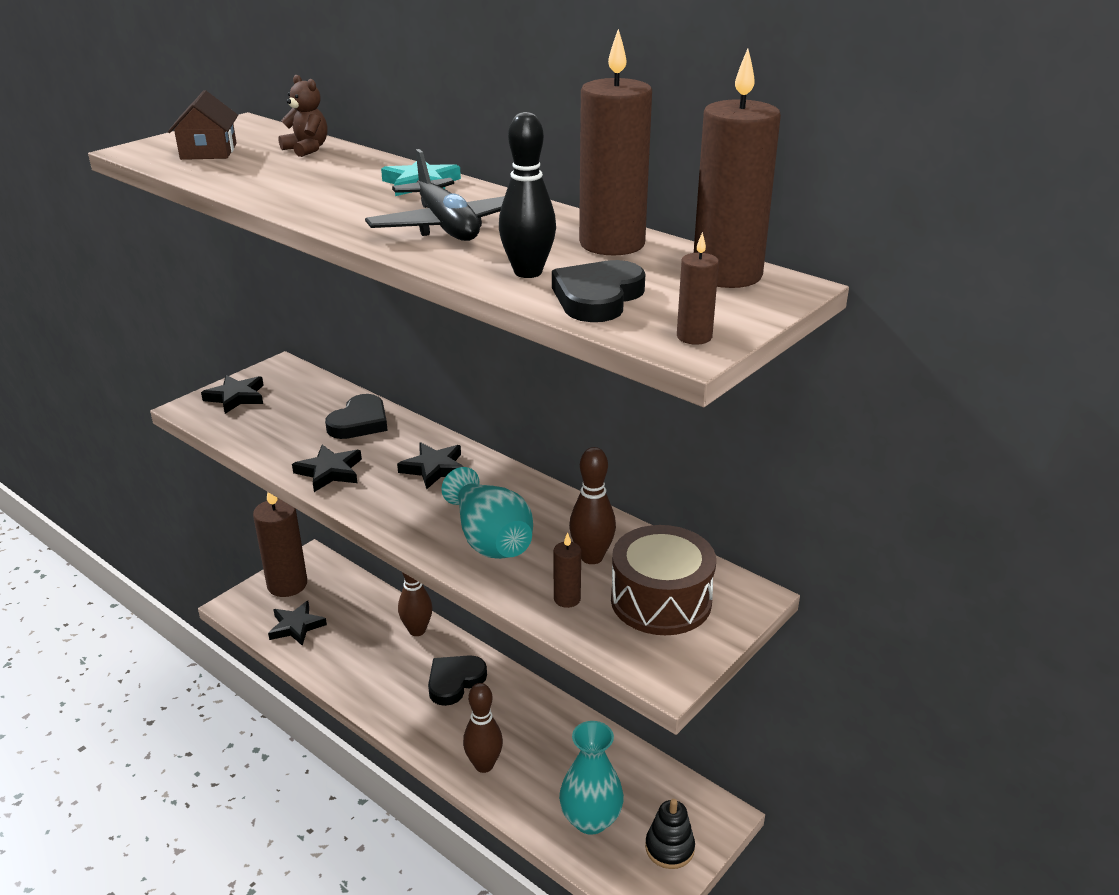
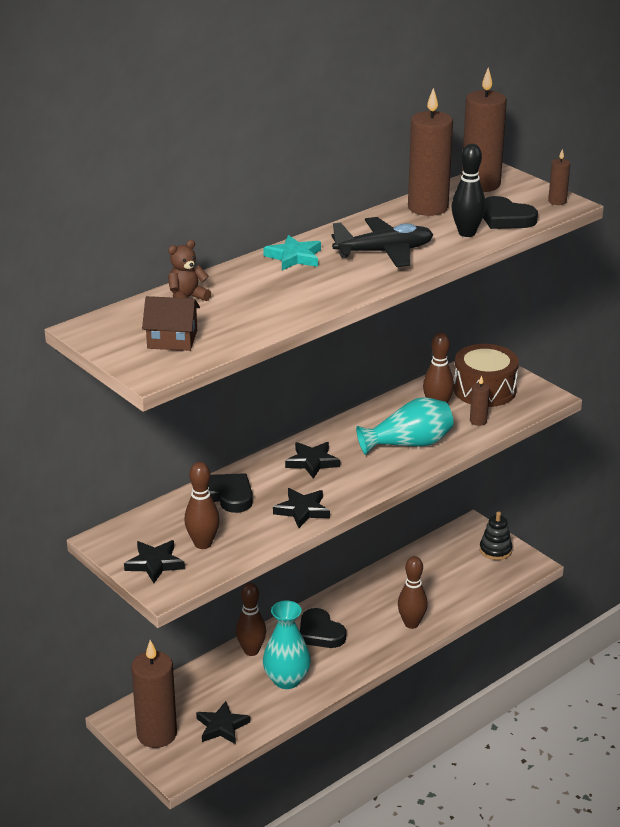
camera: 80 degrees left, 0 degrees up
(268, 418) = (203, 544): none -> brown bowling pin
(590, 819) = (468, 580): turquoise vase -> turquoise vase (286, 680)

